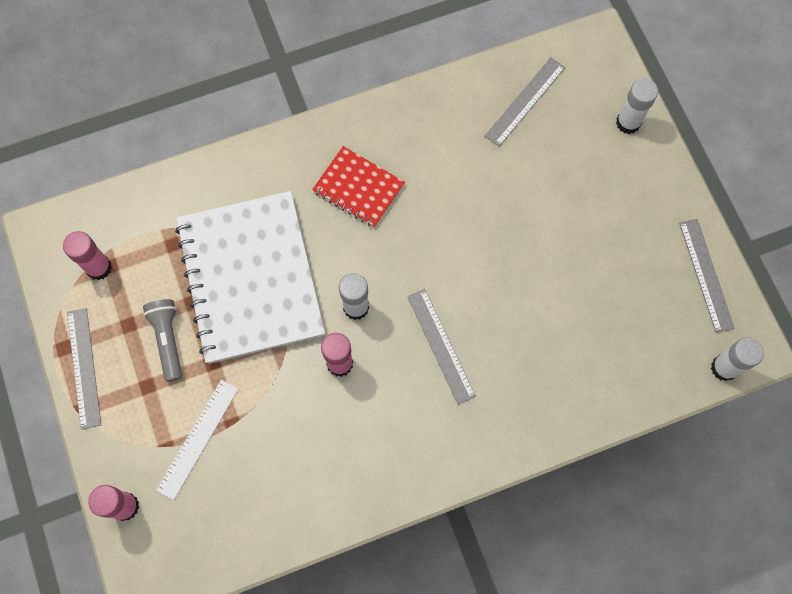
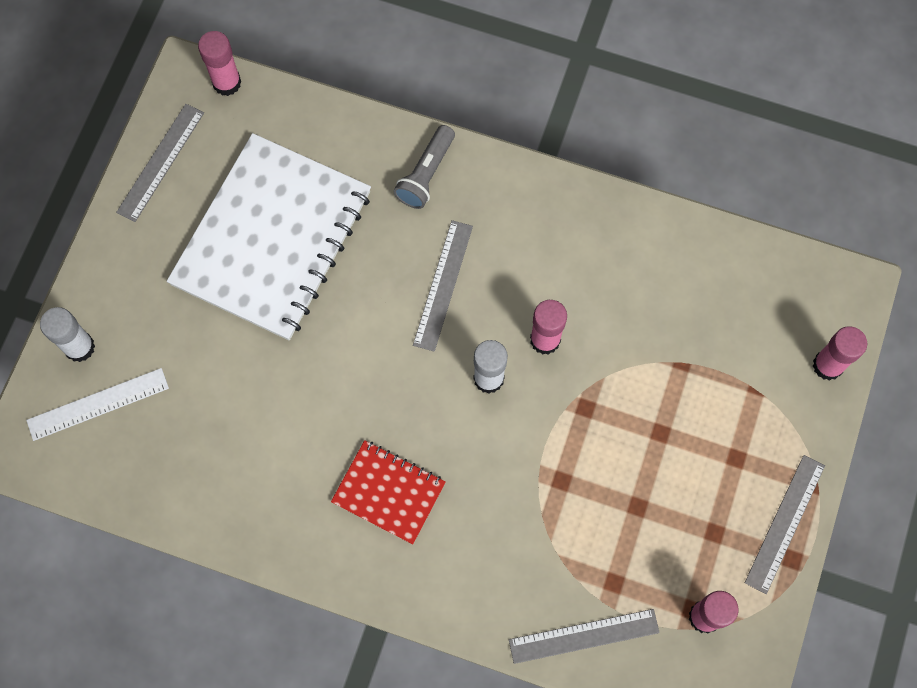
camera: 140 degrees left, 0 degrees up
(168, 340) = (686, 486): grey flashlight -> grey flashlight (426, 174)
(197, 438) = (722, 374): white ruler -> white ruler (98, 404)
(250, 278) = (564, 485): white notebook -> white notebook (272, 239)
(358, 188) = (388, 492): red notebook -> red notebook turned 45 degrees counterclockwise
(525, 101) = (150, 448): grey ruler -> grey ruler (583, 635)
(724, 368) = (227, 83): white glue stick -> pink glue stick

